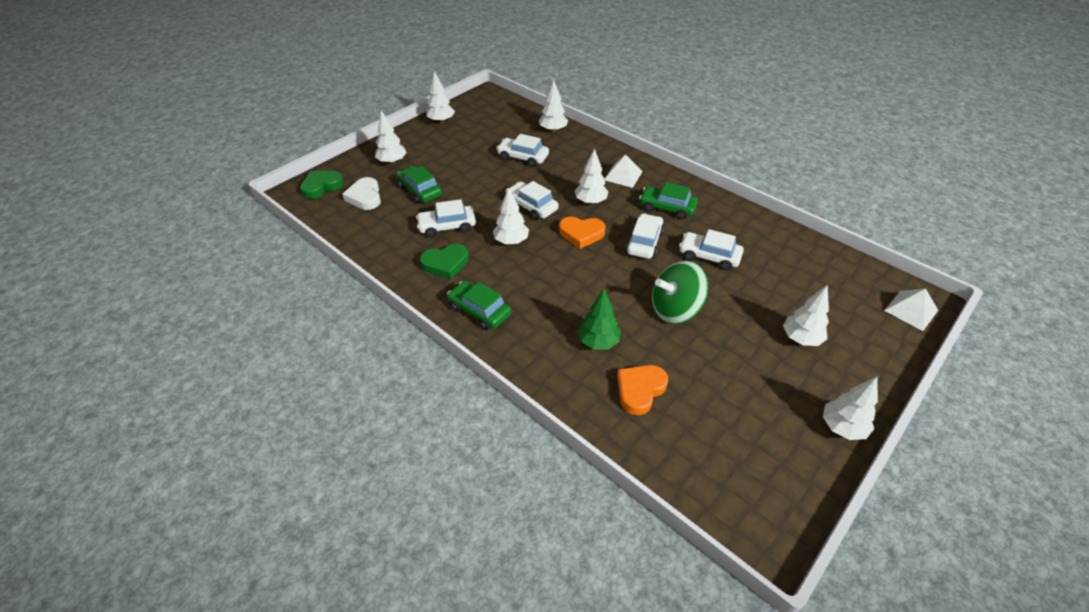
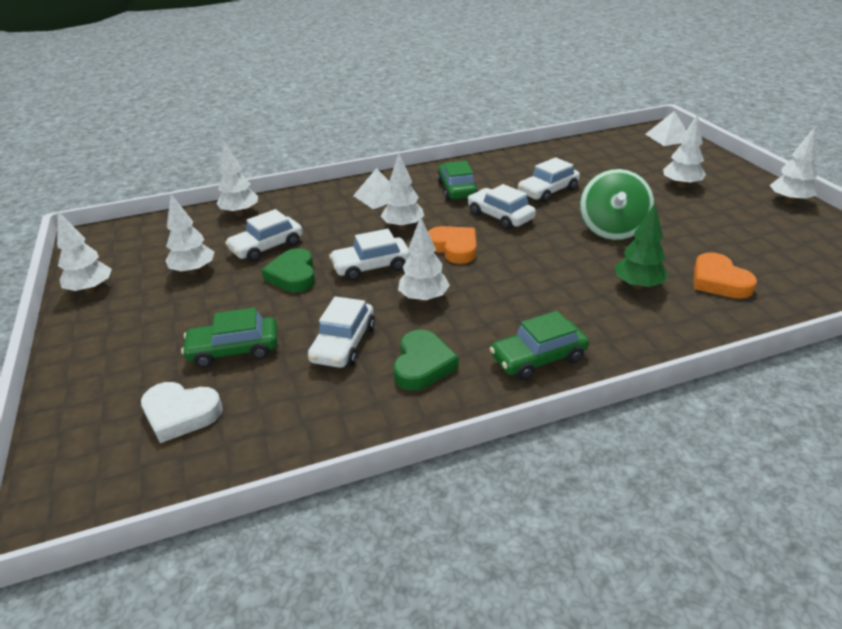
camera: 60 degrees left, 10 degrees down
(321, 186) = (83, 466): green heart -> green heart (293, 275)
(392, 162) = (125, 362): white tree -> white tree (194, 271)
(581, 234) = (454, 248): orange heart -> orange heart turned 75 degrees counterclockwise
(667, 208) = (457, 189): green car -> green car turned 120 degrees clockwise

